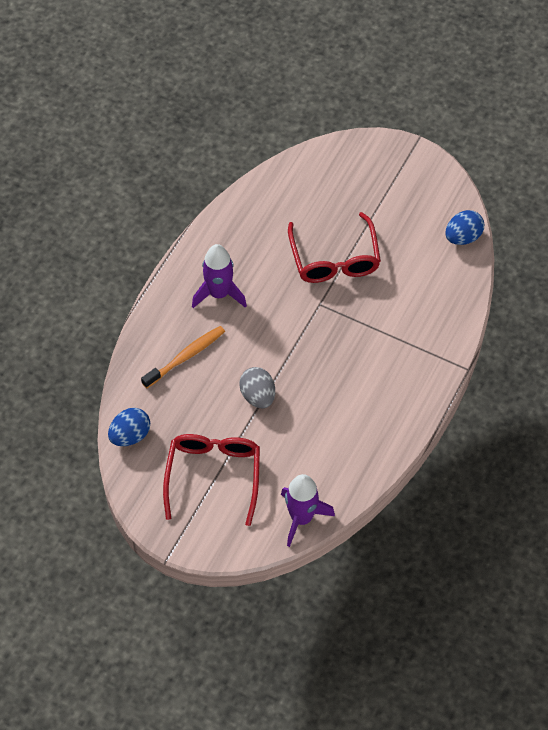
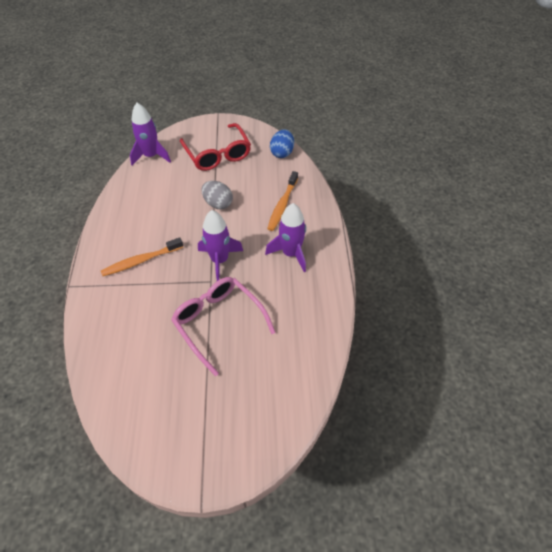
camera: 150 degrees right, 5 degrees down
(297, 322) = (219, 260): none -> purple rocket
(334, 259) = (218, 322): red glasses -> pink glasses
(380, 362) = (141, 261): none -> orange toothbrush
(463, 237) = (109, 402): blue egg -> none

